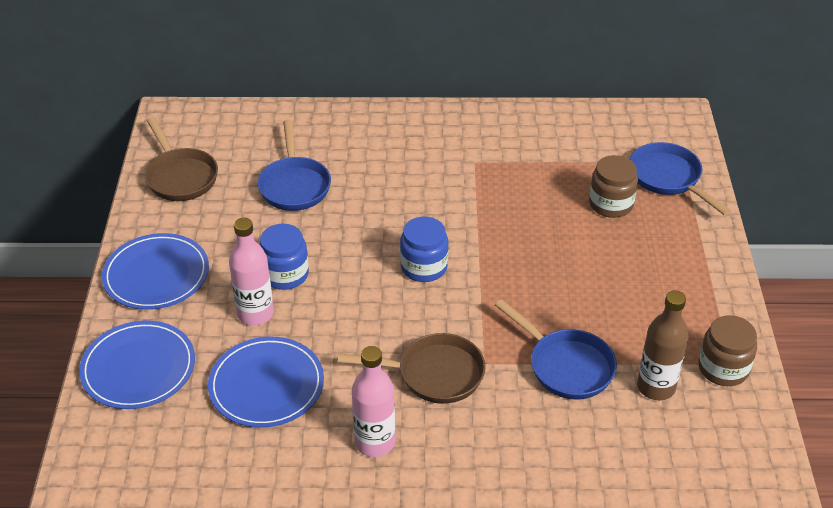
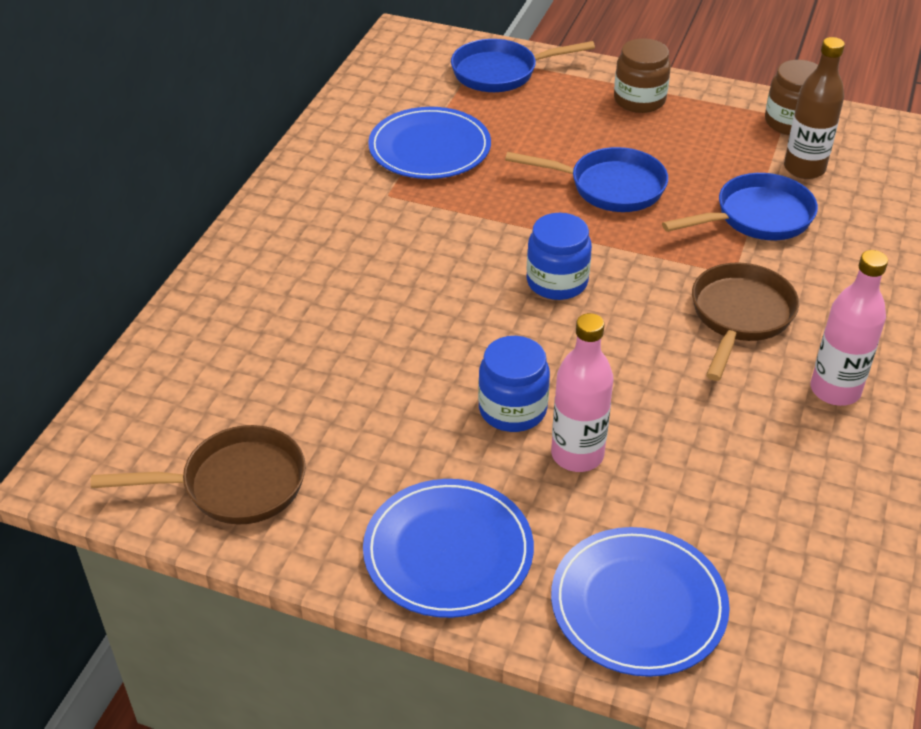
camera: 70 degrees left, 0 degrees up
(266, 385) = (714, 469): blue plate -> blue plate (429, 148)
(294, 185) = (333, 363): blue pan -> blue pan (609, 187)
(610, 204) = (520, 120): brown jar -> brown jar (639, 100)

